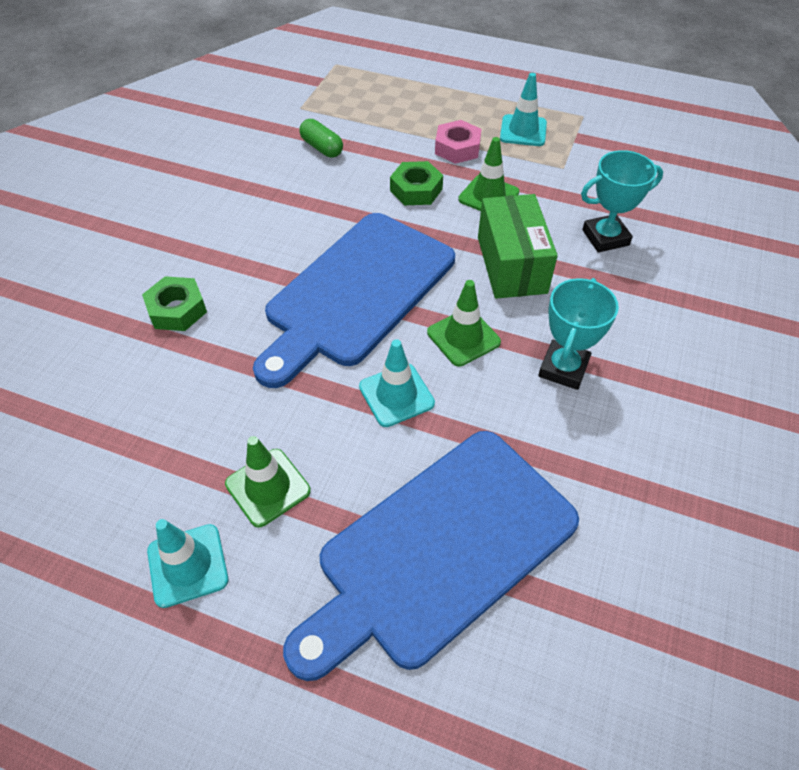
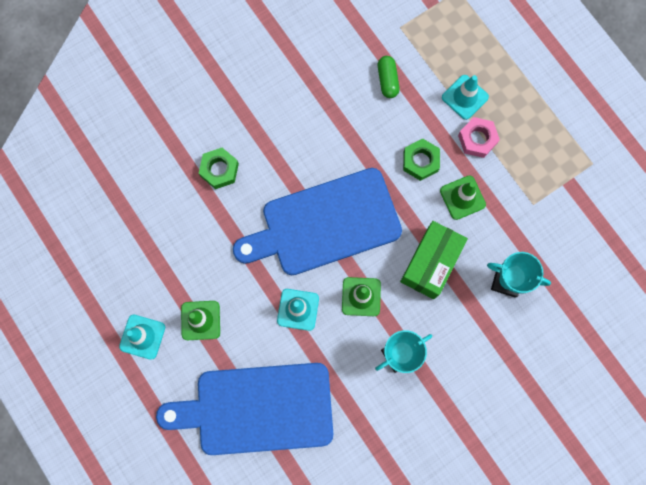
camera: 35 degrees right, 25 degrees up
(523, 131) = (536, 151): turquoise traffic cone -> turquoise traffic cone (465, 97)

